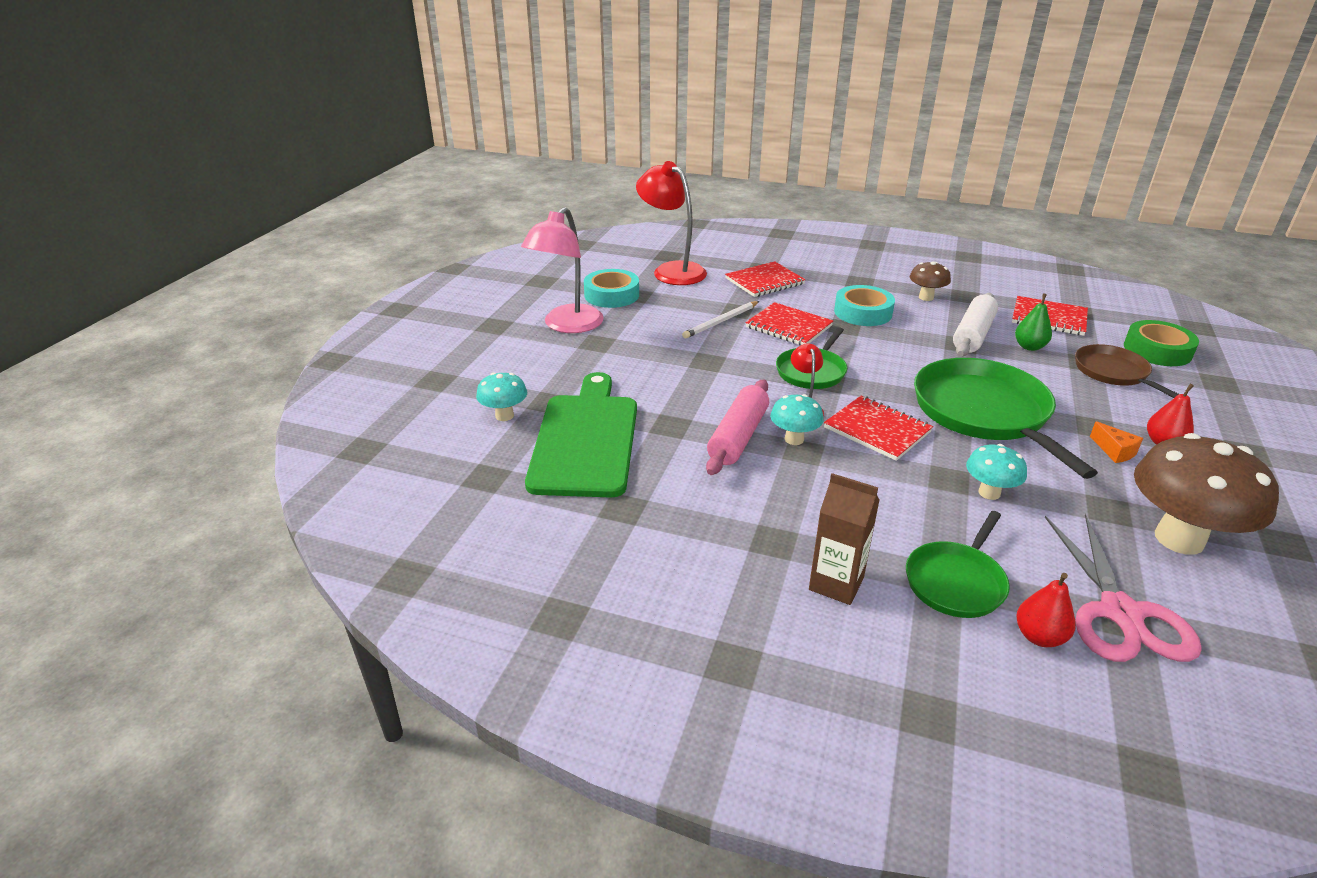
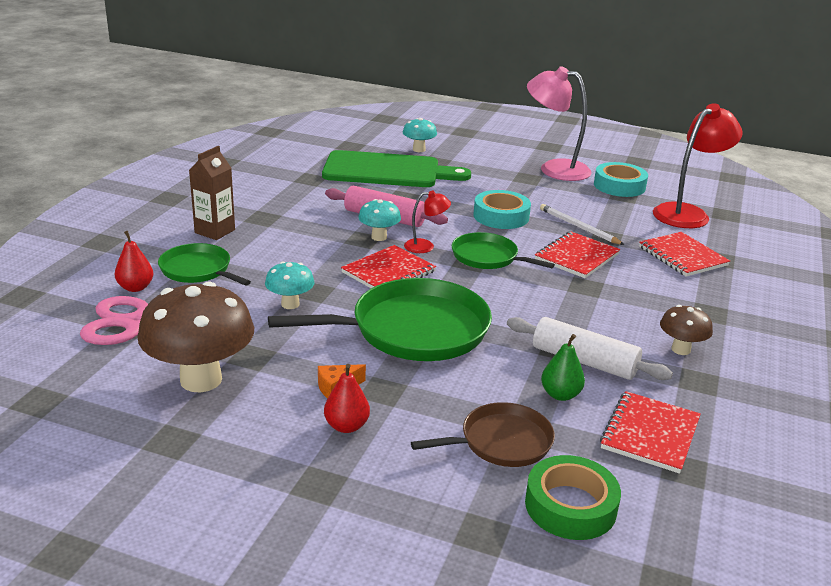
camera: 90 degrees right, 5 degrees down
(863, 312) = (622, 301): turquoise tape -> turquoise tape (501, 216)

